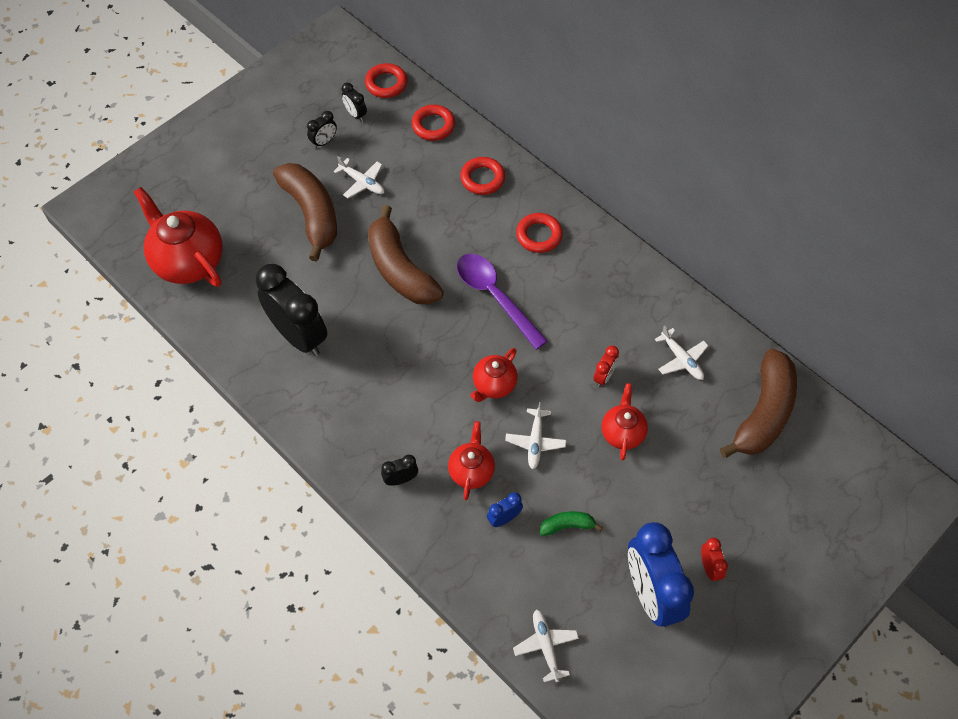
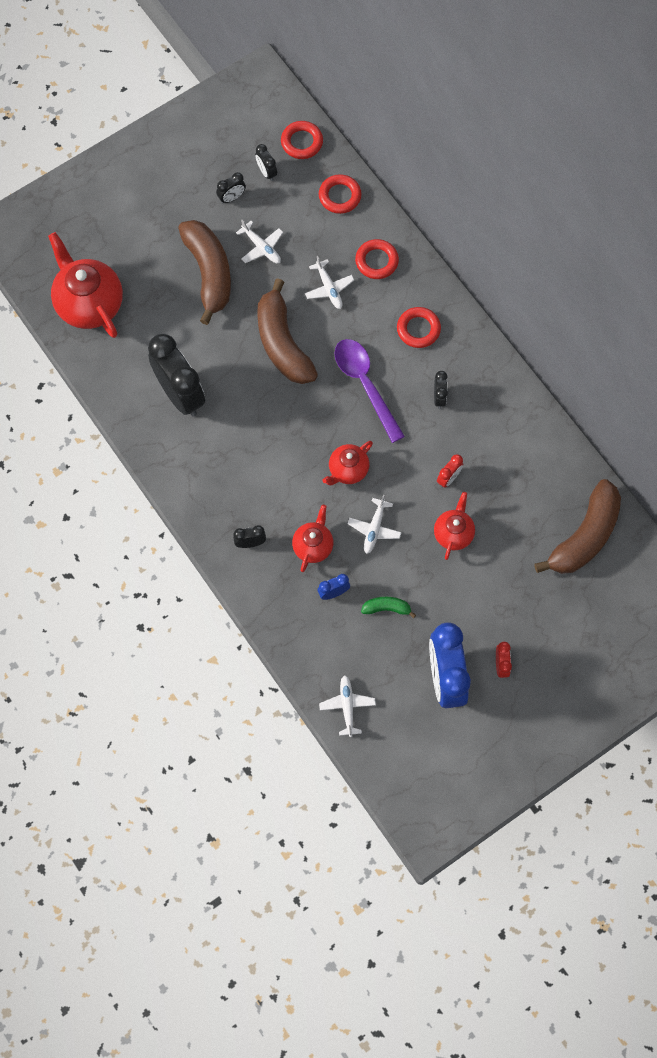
camera: 10 degrees right, 10 degrees up
(575, 297) = (439, 397): none -> black clock
(681, 359) = (523, 473): white plane -> white plane (329, 288)

